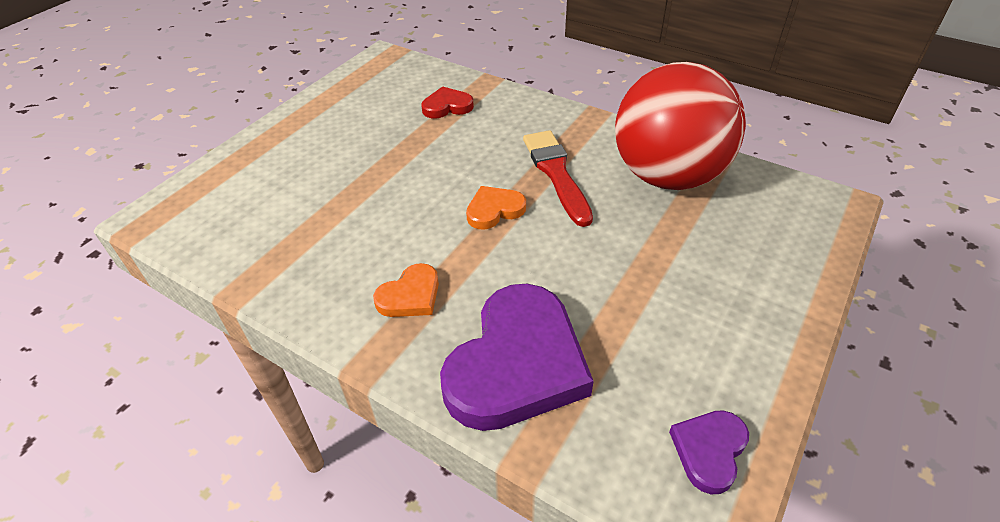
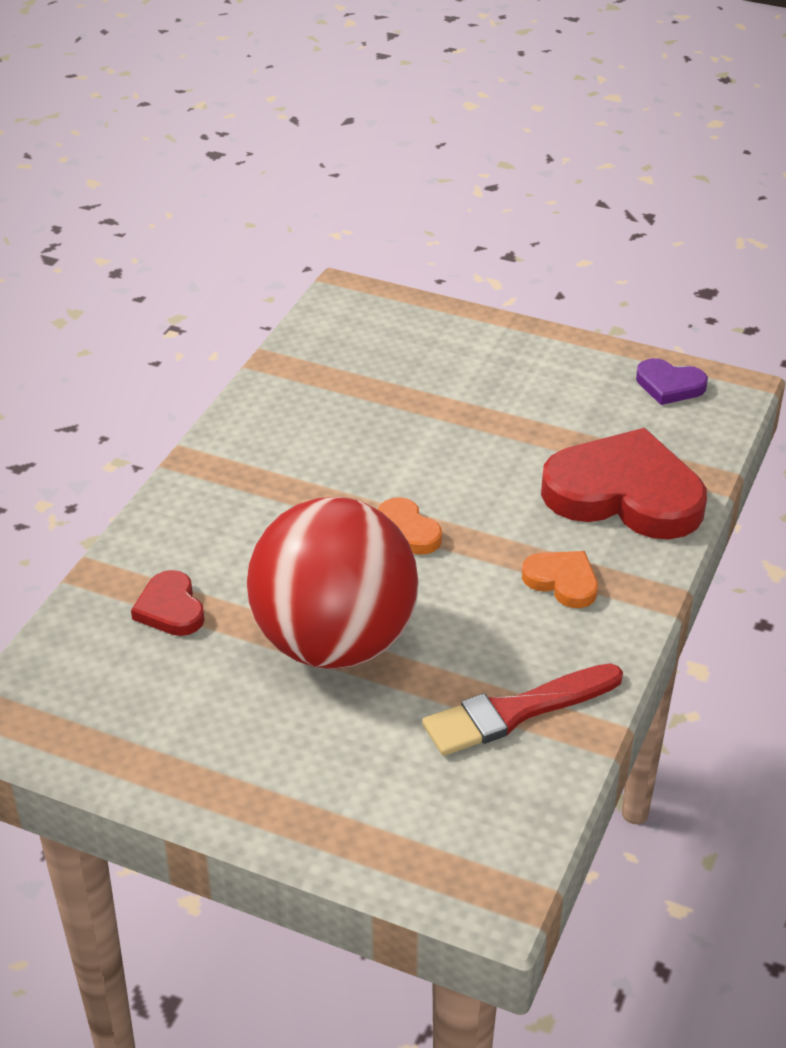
camera: 100 degrees left, 5 degrees down
(517, 364) = (624, 494): purple heart -> red heart
(556, 173) = (324, 486): red brush -> red brush (516, 712)
(667, 176) = (316, 399): red ball -> red ball (334, 642)

